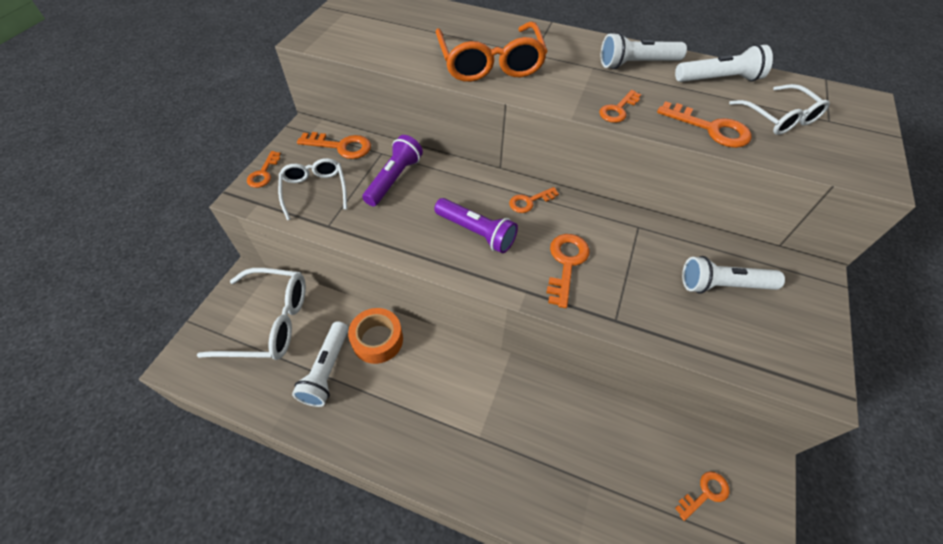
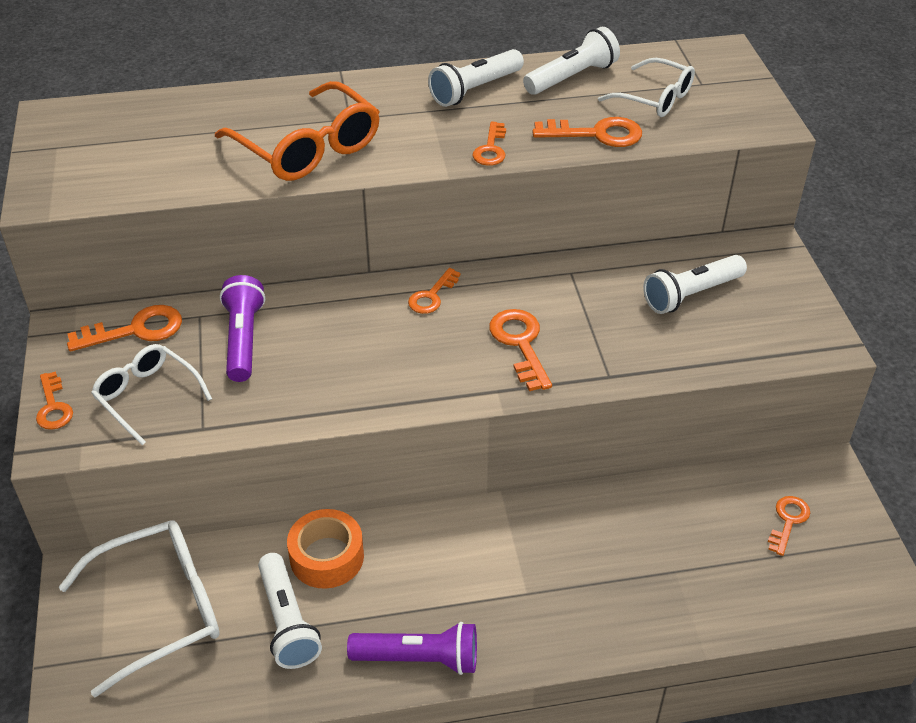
camera: 30 degrees left, 10 degrees down
(476, 232) = (395, 355): purple flashlight -> purple flashlight (419, 658)

